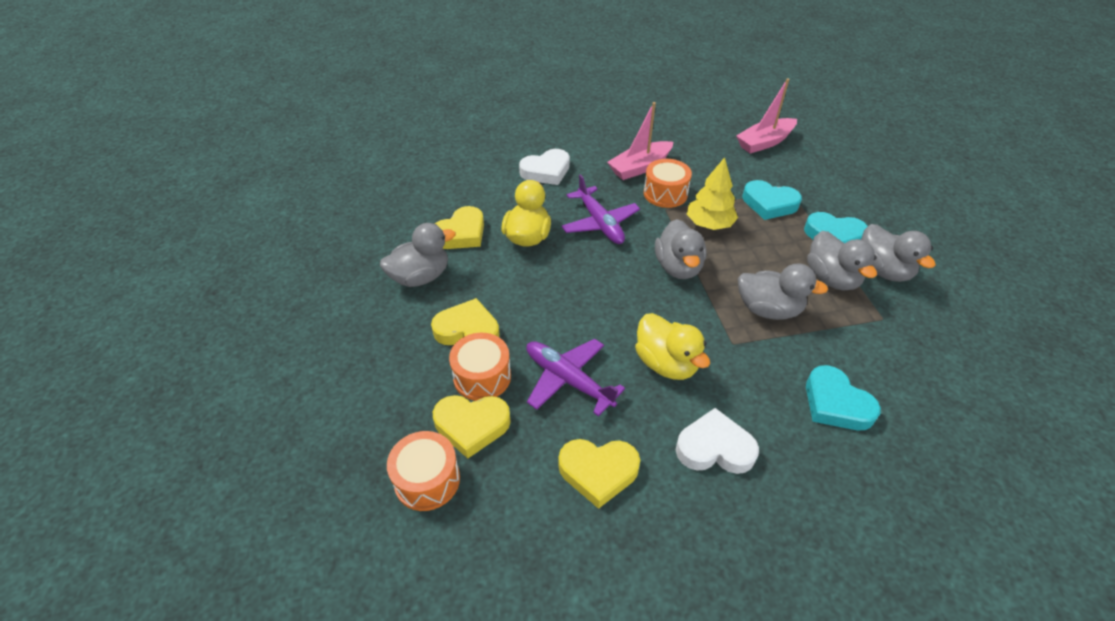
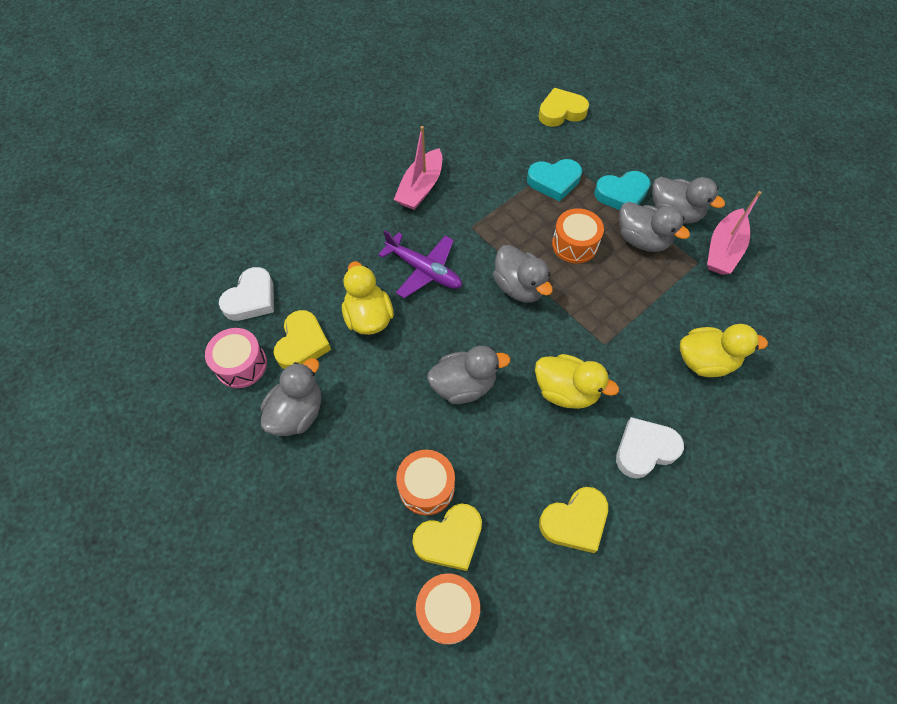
camera: 30 degrees left, 15 degrees up
(404, 228) = (241, 365): none -> pink drum
(467, 330) = (382, 447): yellow heart -> yellow heart (561, 112)
(546, 171) = (336, 231): white heart -> white heart (251, 299)
(568, 380) = (499, 450): purple plane -> none
(665, 193) = (461, 209): orange drum -> orange drum (574, 244)
(709, 224) = (518, 227): yellow tree -> none
(764, 142) = (512, 111): pink boat -> pink boat (723, 250)
(768, 309) = (612, 296): grey duck -> grey duck (464, 385)
(836, 404) = (705, 361): turquoise heart -> yellow duck

